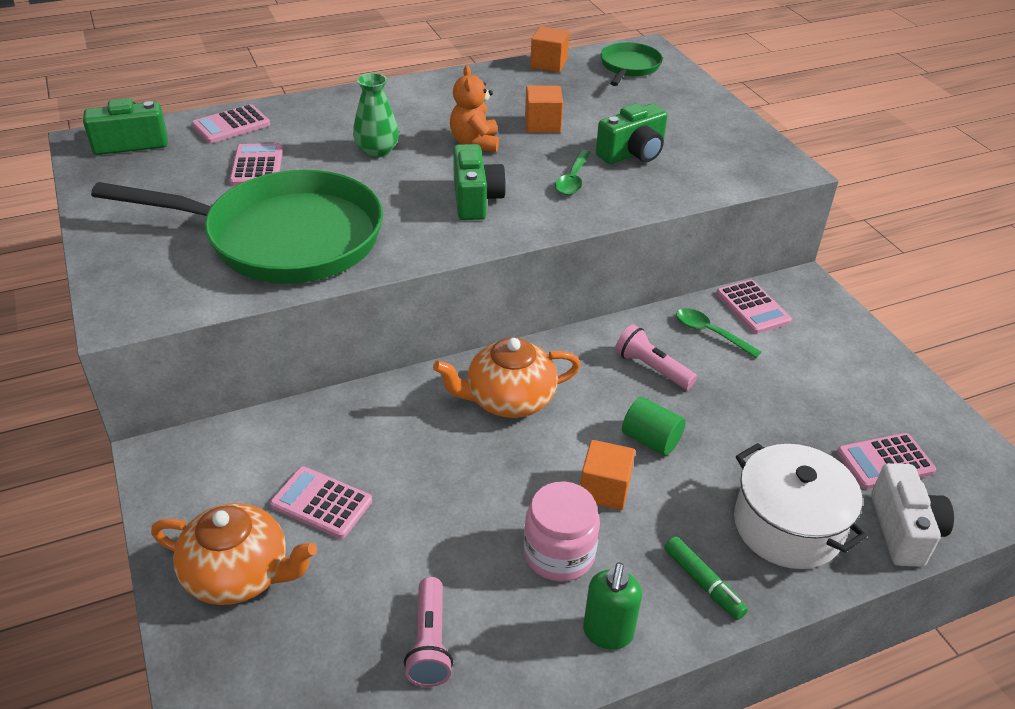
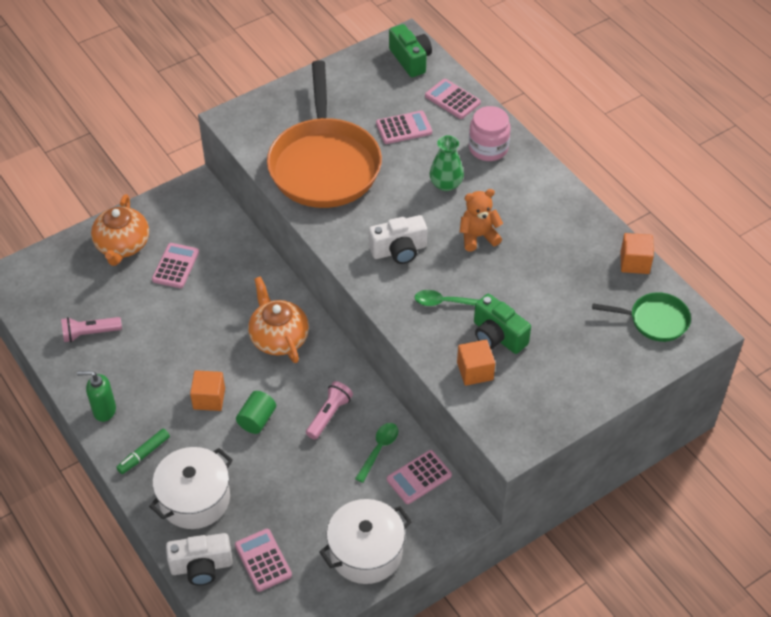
camera: 80 degrees right, 10 degrees up
(283, 238) = (324, 164): green pan -> orange pan
(475, 199) = (399, 250): green camera -> white camera
(542, 124) = (523, 273): orange cube -> orange cube (475, 371)
(559, 554) = (155, 381): pink jar -> pink jar (488, 148)
(861, 365) = (366, 552): none -> white pot

